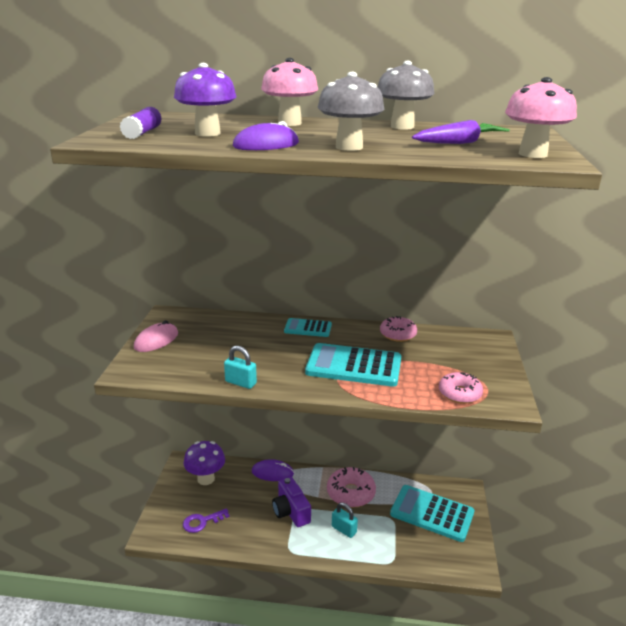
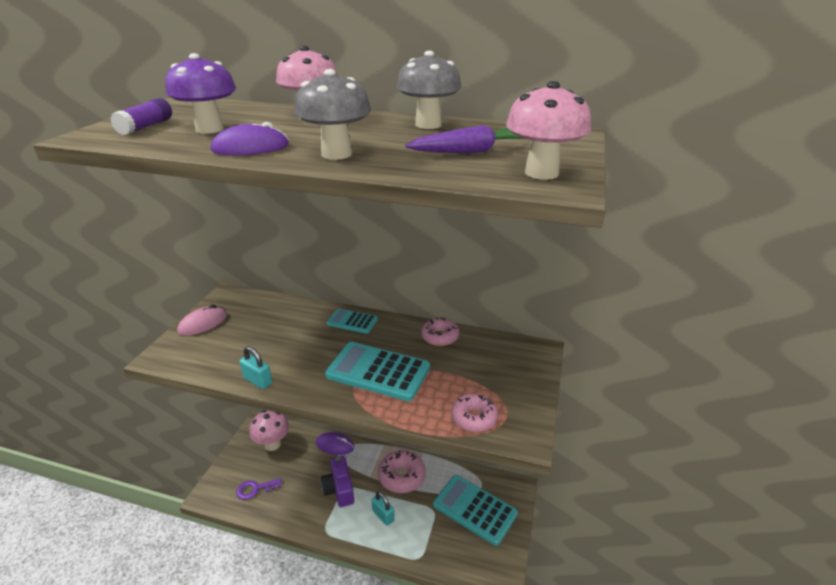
camera: 10 degrees right, 5 degrees up
(206, 479) = (272, 444): purple mushroom -> pink mushroom

